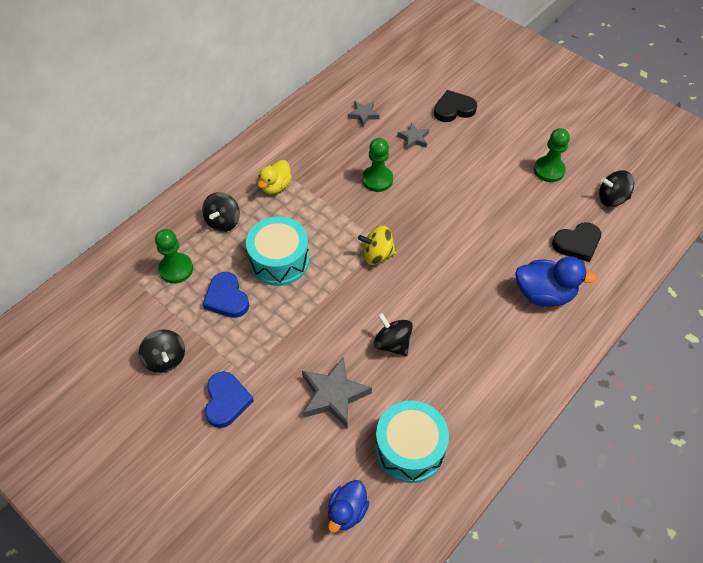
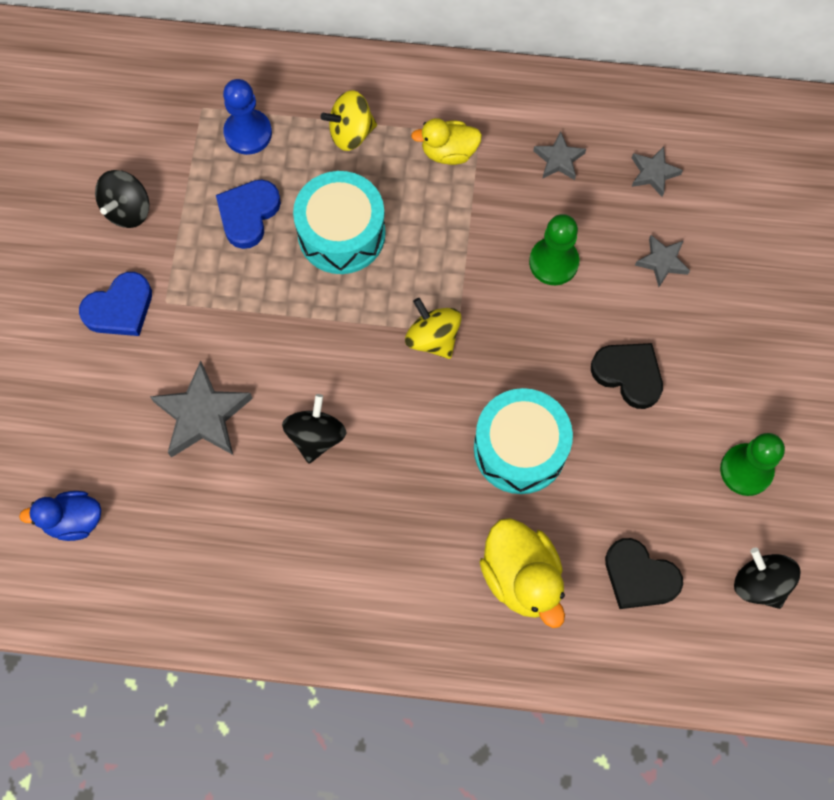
camera: 55 degrees right, 15 degrees up
(176, 269) = (248, 133): green pawn -> blue pawn
(223, 221) = (351, 133): black spinning top -> yellow spinning top
(322, 145) = (558, 159): none -> grey star
(409, 448) = (191, 541): turquoise drum -> turquoise drum (520, 448)
(453, 109) = (760, 280): black heart -> black heart (628, 375)
(544, 294) = (521, 577): blue duck -> yellow duck

